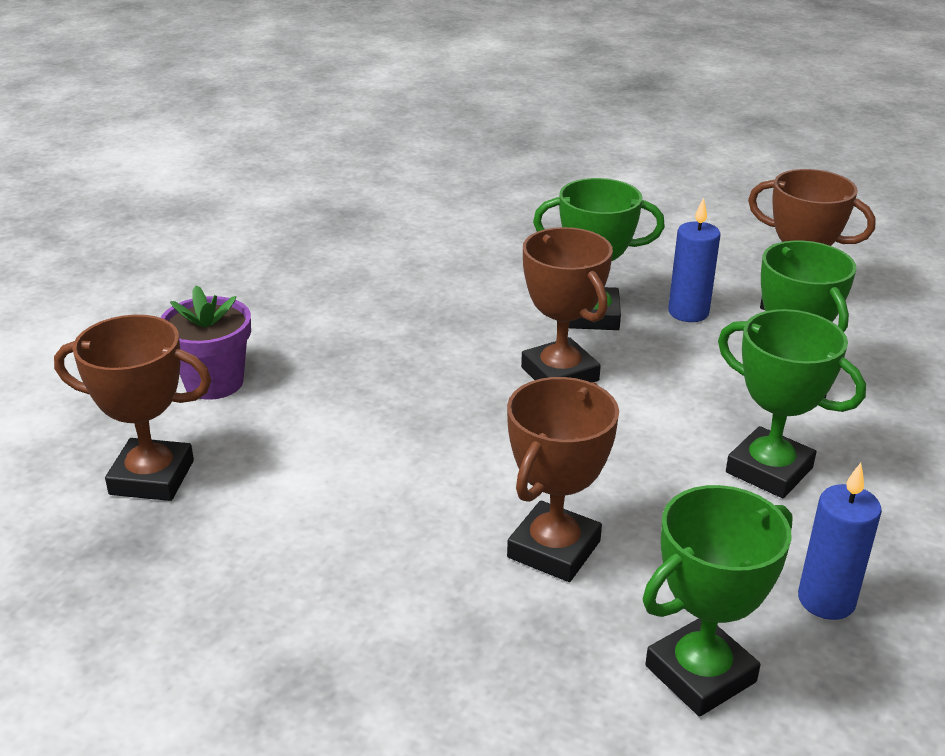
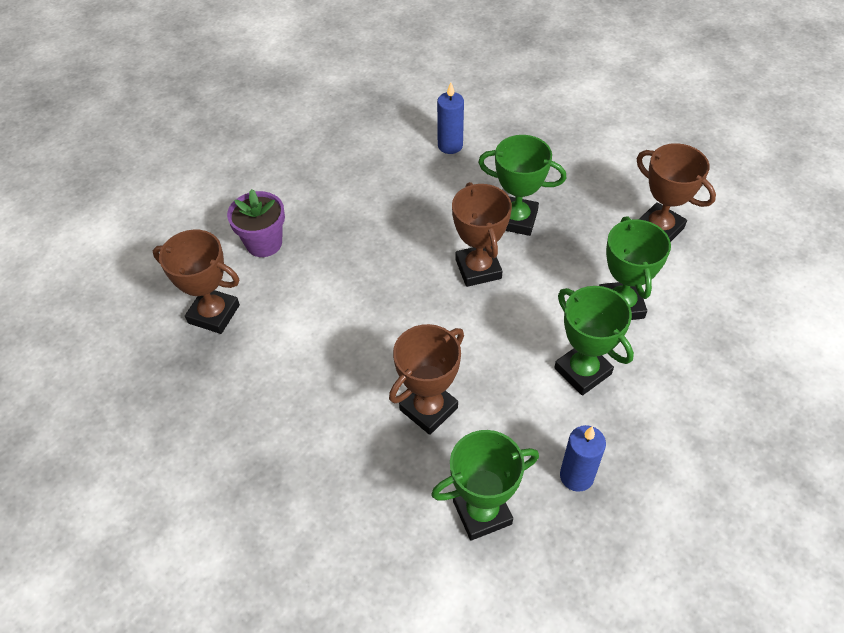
camera: 15 degrees right, 20 degrees up
(688, 312) = (583, 226): blue candle -> blue candle (450, 145)

